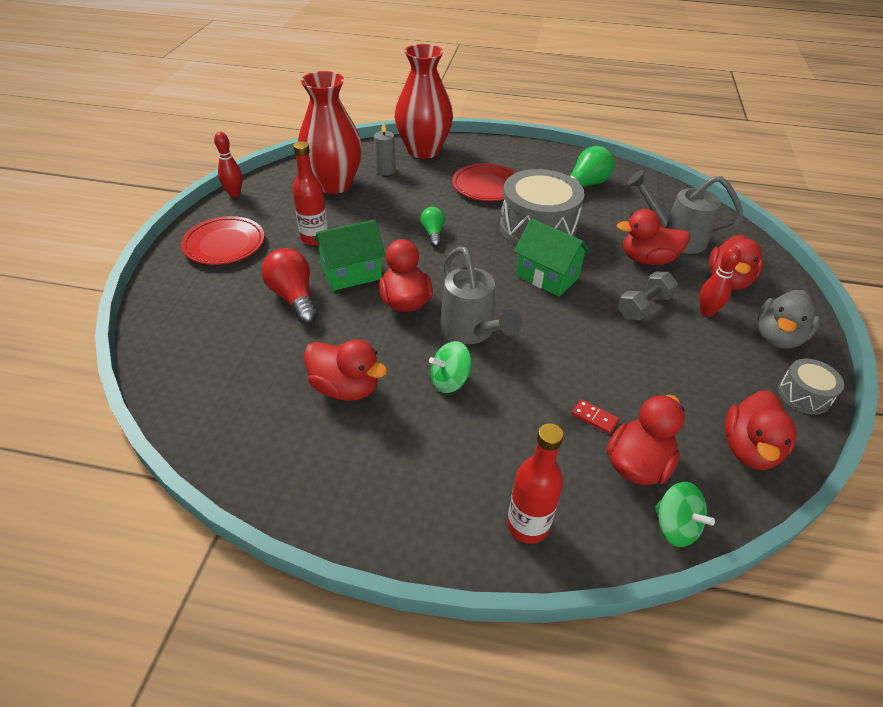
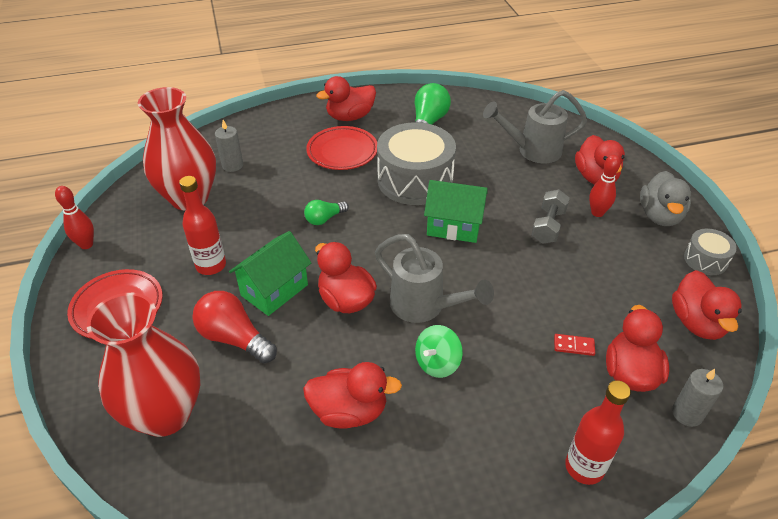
camera: 25 degrees left, 0 degrees up
(423, 151) = (256, 131): red vase -> red vase (165, 414)
(433, 233) = (324, 219): green light bulb -> green light bulb turned 90 degrees counterclockwise
(647, 259) = (524, 180): red duck -> red duck (350, 117)
(675, 526) = (687, 413): green spinning top -> grey candle

